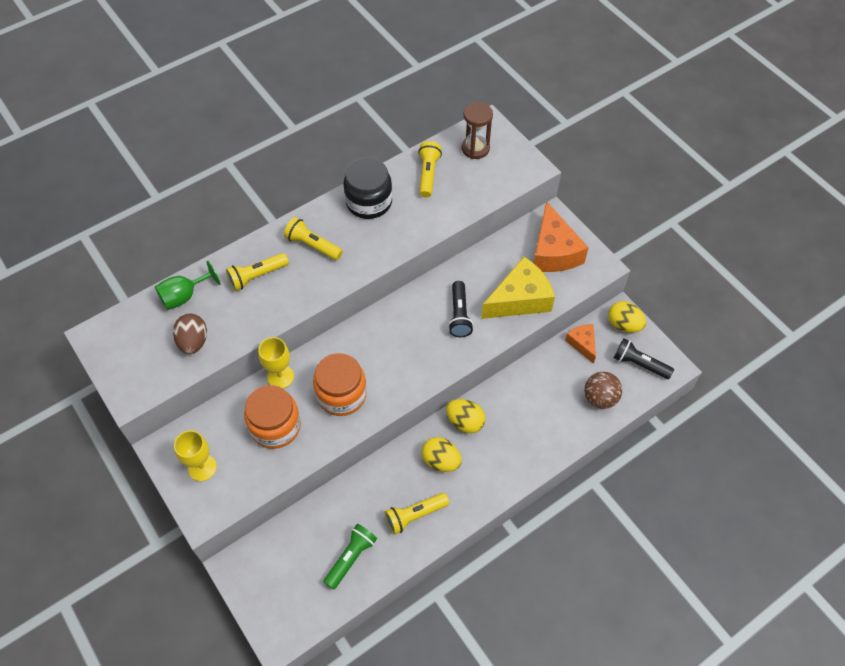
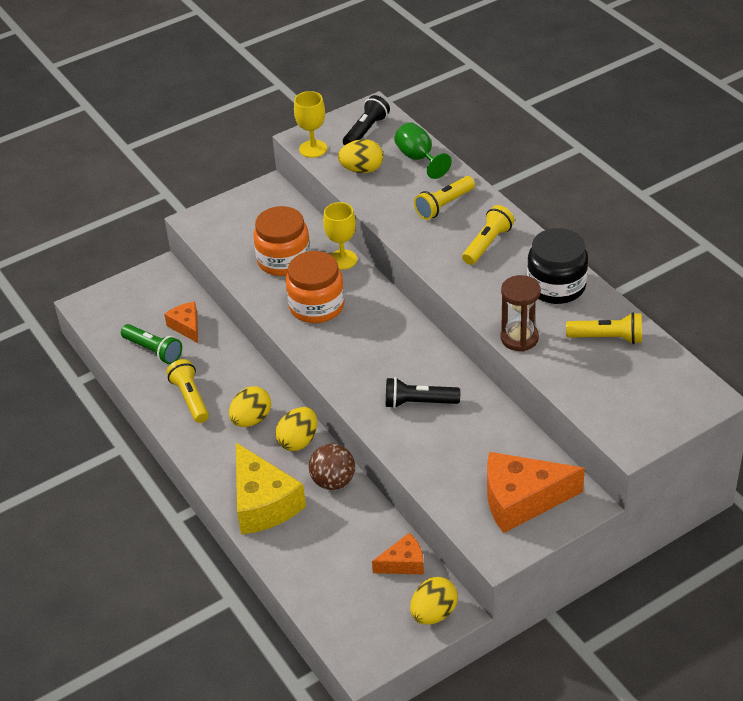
camera: 95 degrees right, 15 degrees down
(193, 342) = (362, 170): brown egg -> yellow egg
(202, 467) = (245, 215): yellow goblet -> yellow goblet (313, 149)
(257, 276) = (444, 205): yellow flashlight -> yellow flashlight turned 105 degrees counterclockwise
(319, 530) = (186, 326): none -> orange cheese
(475, 148) = (660, 384): brown hourglass -> brown hourglass (519, 338)
(520, 299) = (442, 461): yellow cheese -> yellow cheese (263, 503)
(600, 398) = (320, 576): brown ball -> brown ball (333, 481)
(639, 364) = (369, 625): black flashlight -> black flashlight (366, 131)

